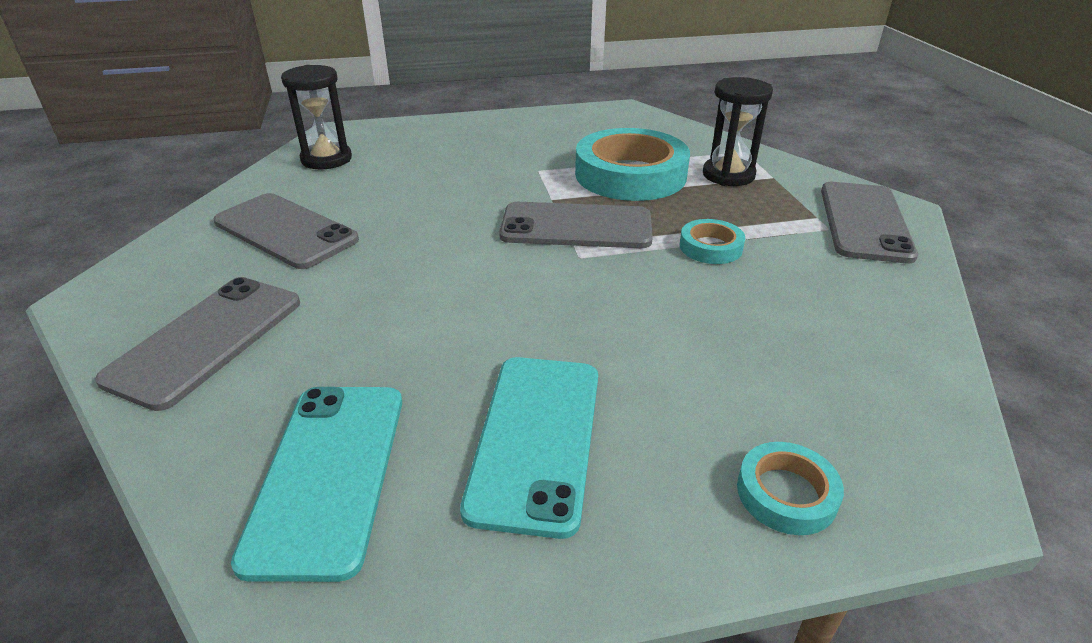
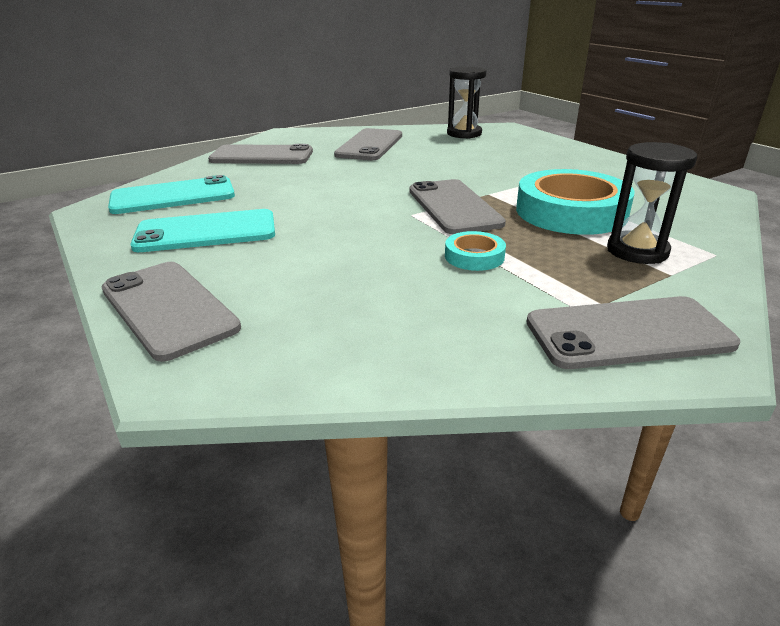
camera: 70 degrees right, 5 degrees down
(786, 493) = (168, 308): turquoise tape -> grey phone

